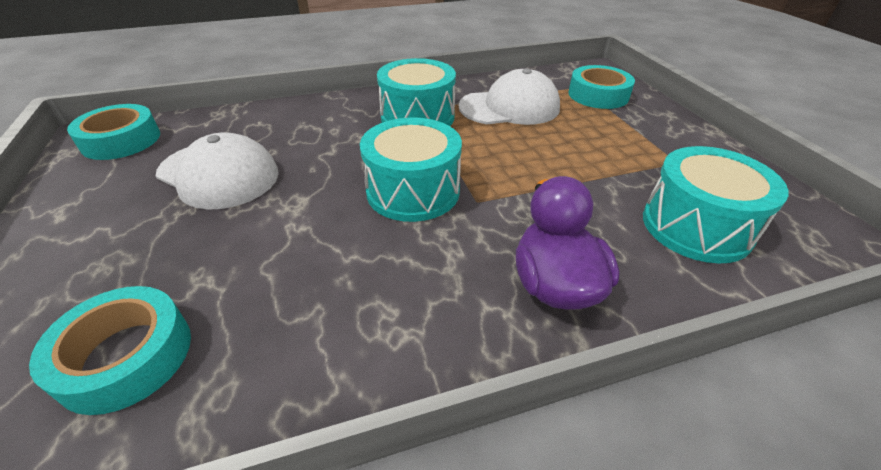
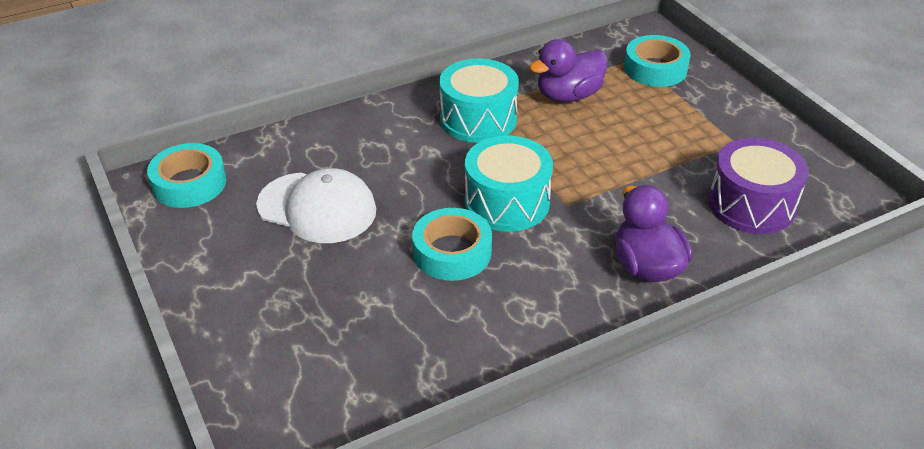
camera: 10 degrees left, 0 degrees up
(126, 356) = (353, 358): turquoise tape -> turquoise tape (452, 252)
(510, 107) = (568, 96): white cap -> purple duck
(696, 226) = (751, 204): turquoise drum -> purple drum

